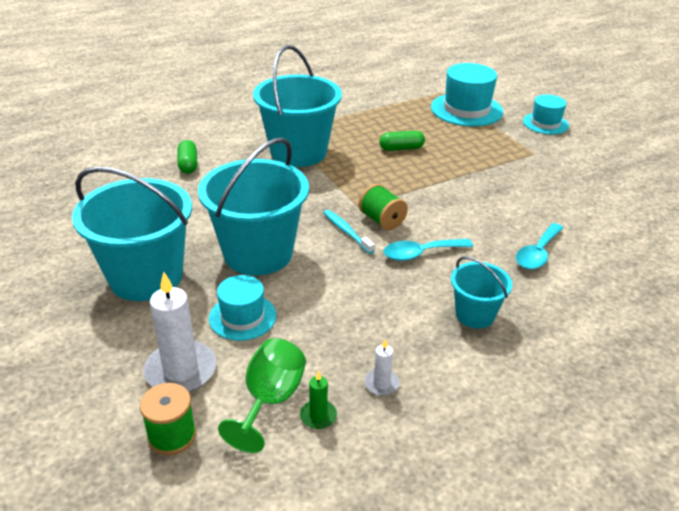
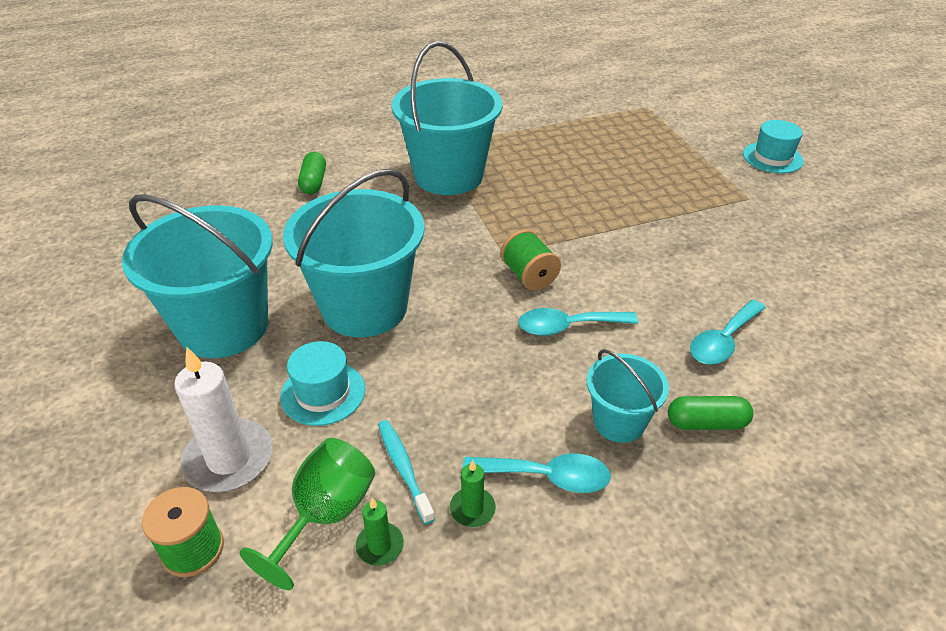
camera: 10 degrees right, 5 degrees up
(347, 232) = (481, 288): turquoise toothbrush -> turquoise toothbrush (404, 469)
(381, 384) = (472, 509): white candle -> green candle
(401, 148) = (577, 179): green capsule -> green capsule (706, 423)
(431, 356) = (546, 477): none -> turquoise spoon
(466, 109) = (673, 132): turquoise hat -> none

